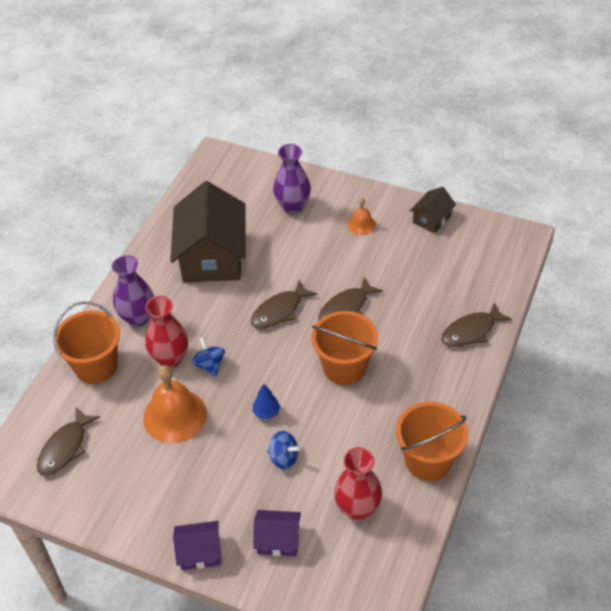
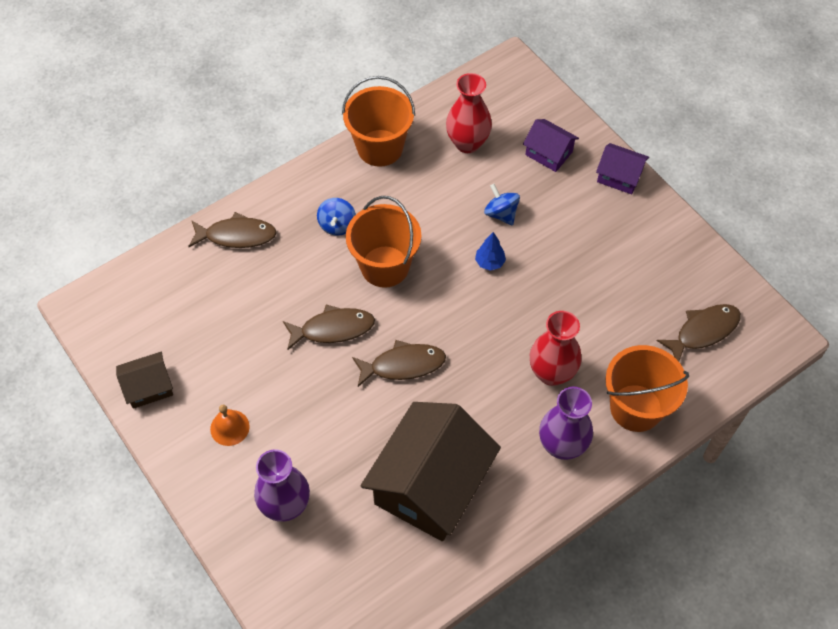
camera: 150 degrees left, 10 degrees up
(175, 415) = (579, 307): orange bell -> none
(209, 365) = (515, 342): blue spinning top -> blue spinning top (337, 225)

